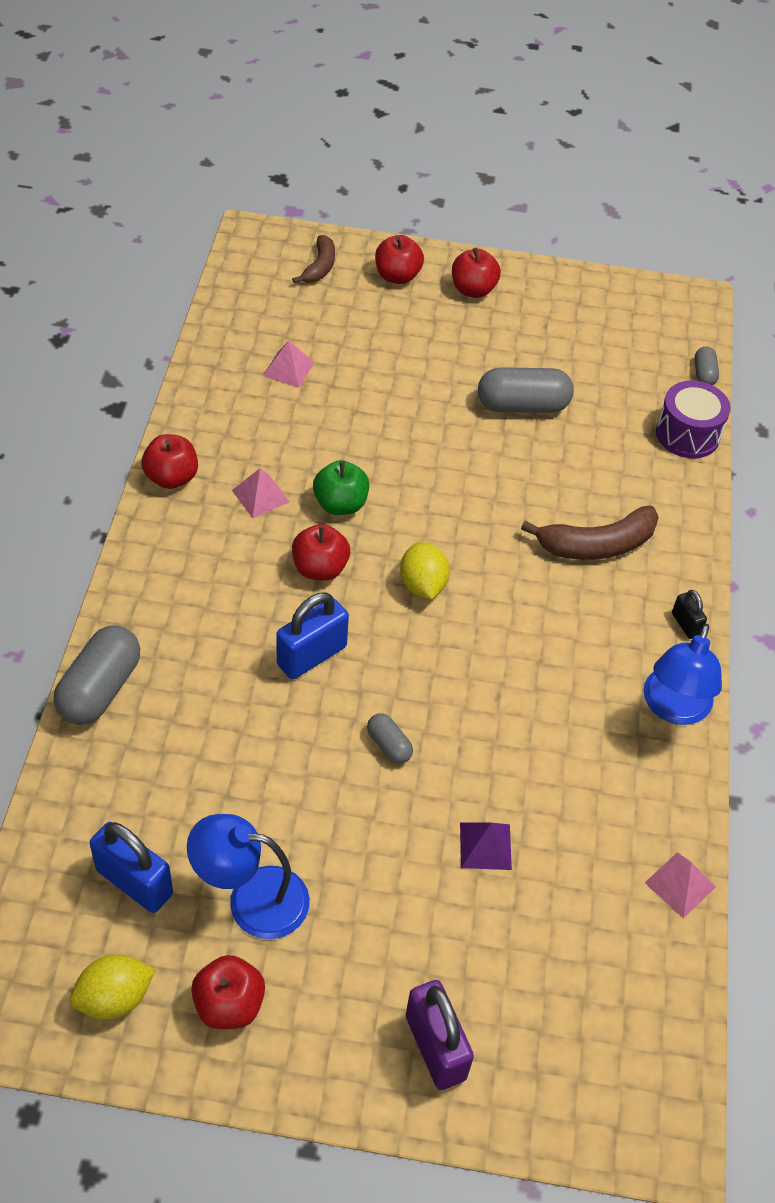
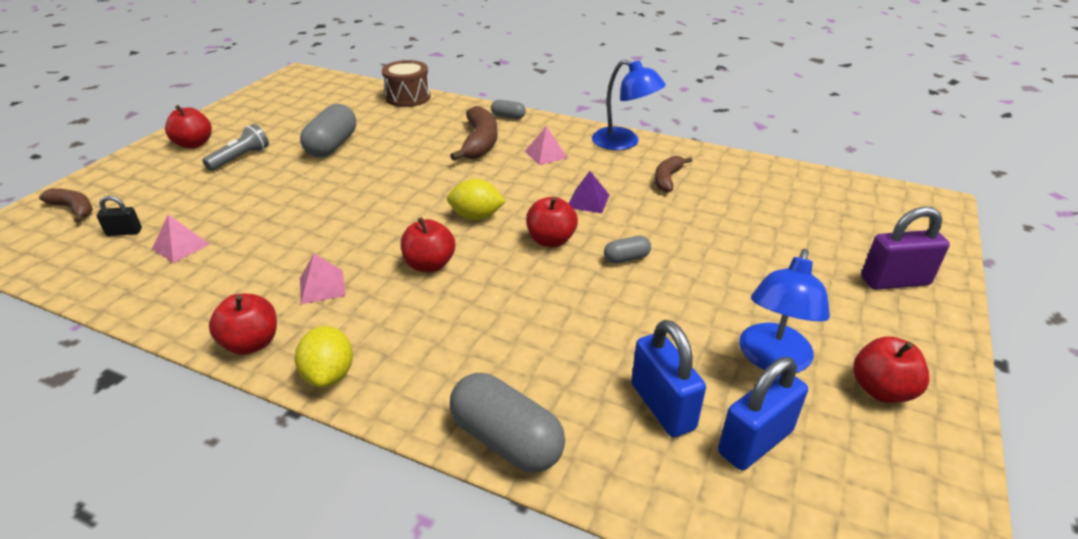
camera: 70 degrees left, 15 degrees down
(114, 998) = (890, 476): yellow lemon -> yellow lemon (329, 375)
(312, 656) = (522, 284): blue padlock -> blue padlock (662, 406)
(340, 504) = (366, 242): green apple -> none
(397, 276) = (137, 173): red apple -> red apple (551, 240)
(460, 340) = (240, 158): none -> grey flashlight
(485, 846) = (723, 230): purple pyramid -> purple pyramid (588, 201)
(590, 772) = (667, 179): none -> brown banana
(680, 884) = (756, 165): pink pyramid -> pink pyramid (546, 154)
(685, 624) = (560, 127): black padlock -> black padlock (124, 232)
(687, 434) = (408, 97): purple drum -> brown drum
(704, 374) = (362, 83): grey capsule -> grey capsule (508, 117)

